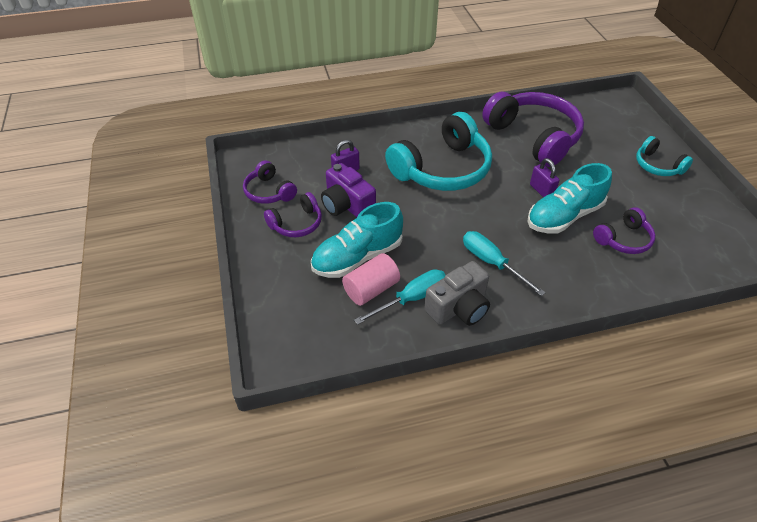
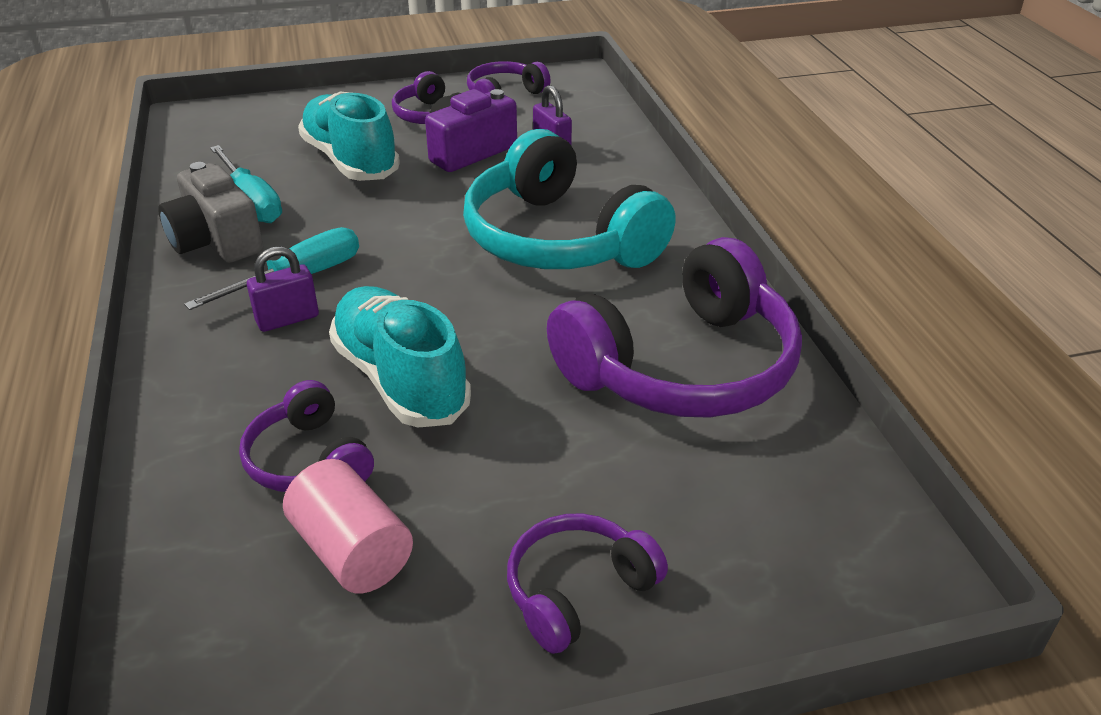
camera: 90 degrees right, 10 degrees down
(371, 289) = (283, 171): pink cylinder -> pink cylinder (352, 551)
(541, 191) = (485, 357): purple padlock -> purple padlock (287, 319)
(657, 165) = (578, 591): turquoise headphones -> purple headphones

